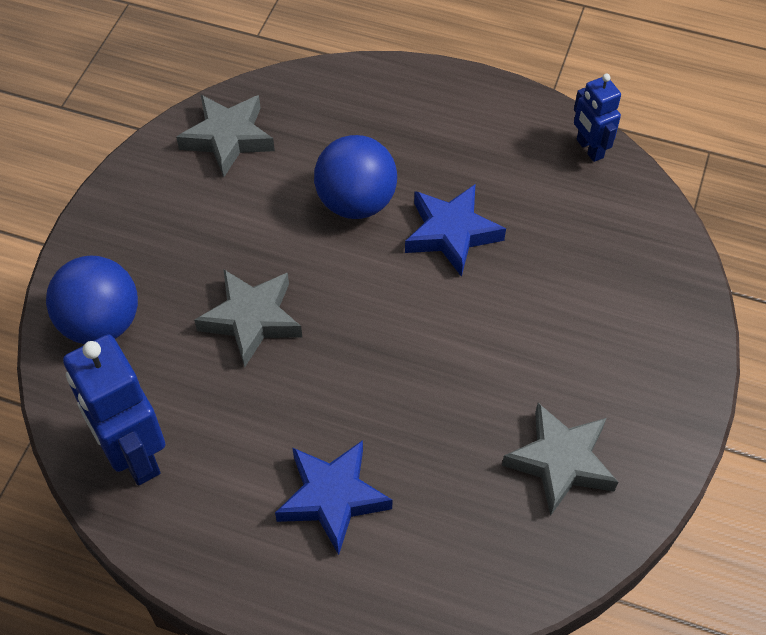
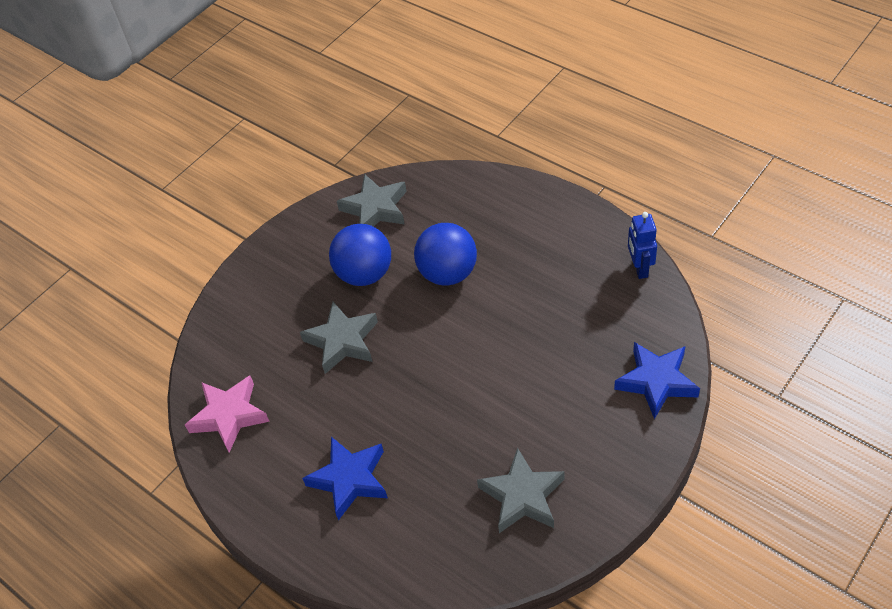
camera: 25 degrees right, 5 degrees down
(101, 323) = (241, 321): blue ball -> blue ball (364, 274)
(134, 454) = (229, 416): blue robot -> pink star
(451, 233) = (508, 310): blue star -> blue star (656, 382)

